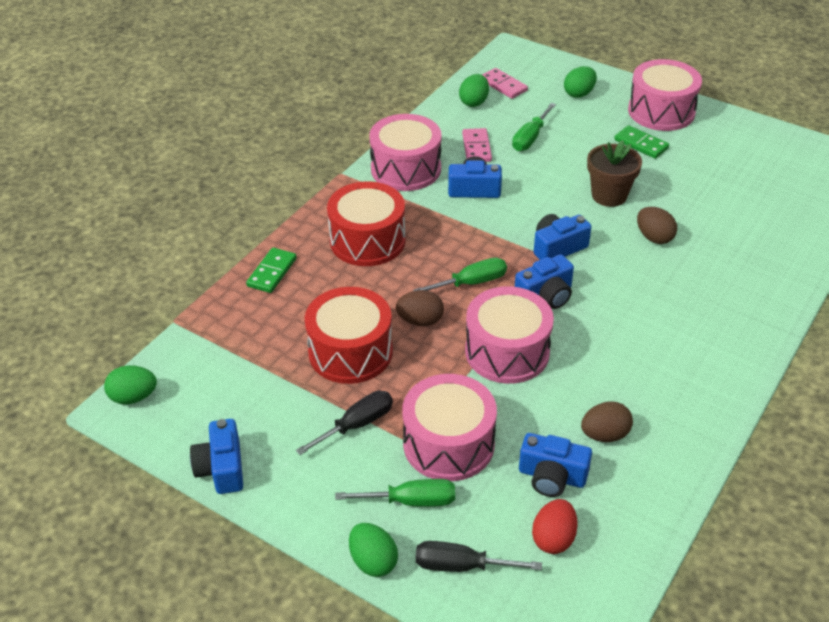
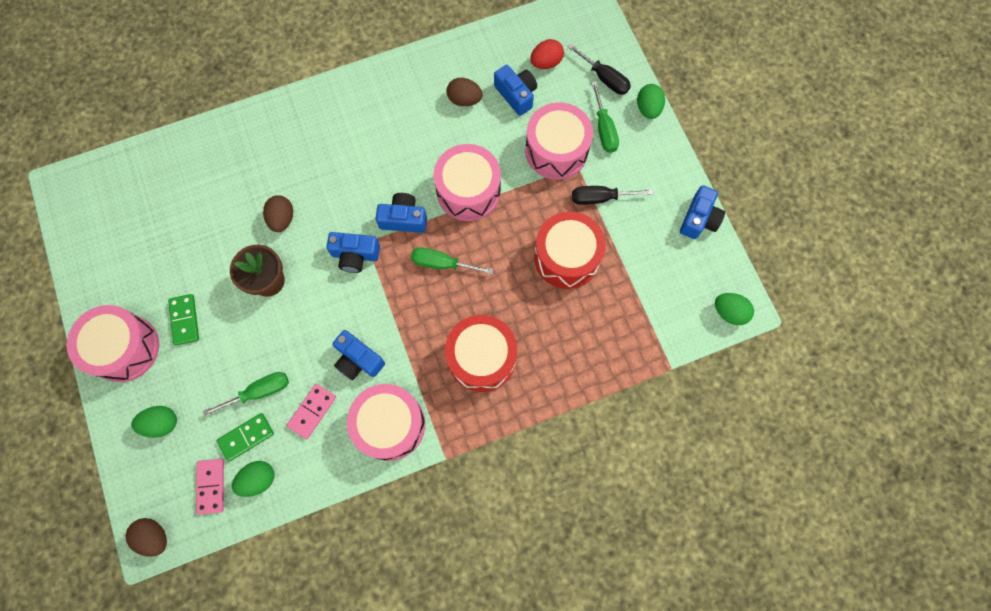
camera: 145 degrees left, 30 degrees up
(272, 272) = (573, 372): green domino -> green domino (246, 437)
(411, 501) = (604, 129): green screwdriver -> green screwdriver turned 135 degrees counterclockwise
(420, 320) = (502, 253): brown egg -> brown egg (154, 536)

